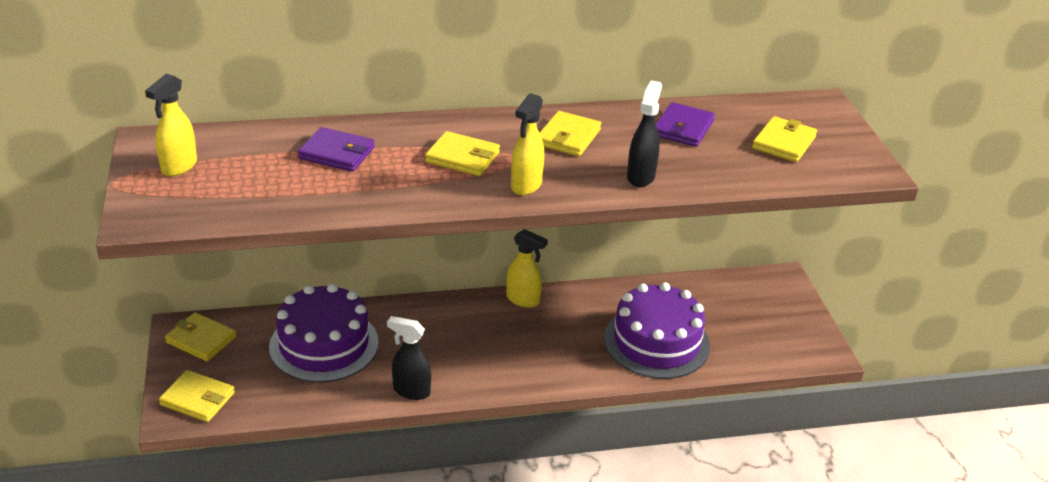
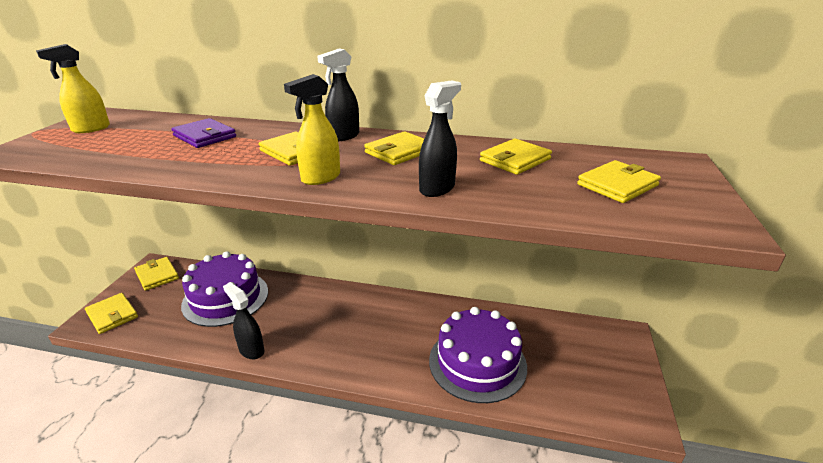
camera: 25 degrees right, 5 degrees down
(490, 126) = (343, 136): none -> black spray bottle
(523, 300) = (389, 299): yellow spray bottle -> none
(683, 128) = (515, 160): purple wallet -> yellow wallet

